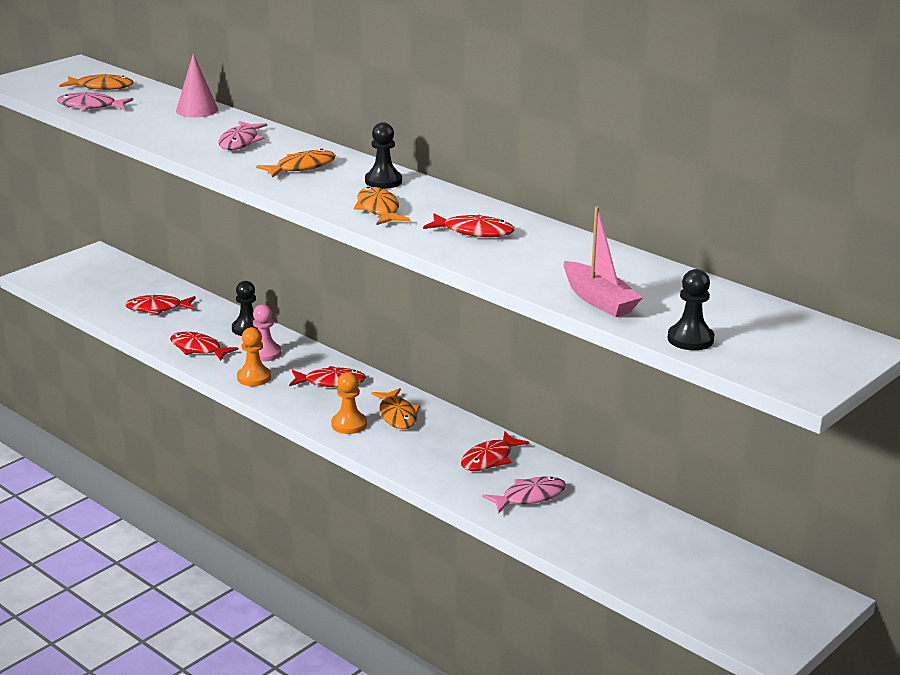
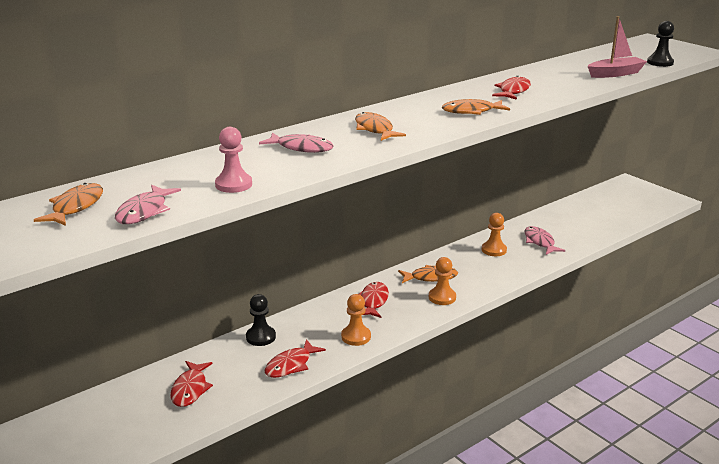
camera: 80 degrees left, 0 degrees up
(197, 110) = (196, 163): pink cone -> none
(264, 353) = (313, 330): pink pawn -> pink pawn (233, 185)
(383, 181) = (413, 108): black pawn -> none
(489, 459) = (494, 250): red fish -> orange pawn

